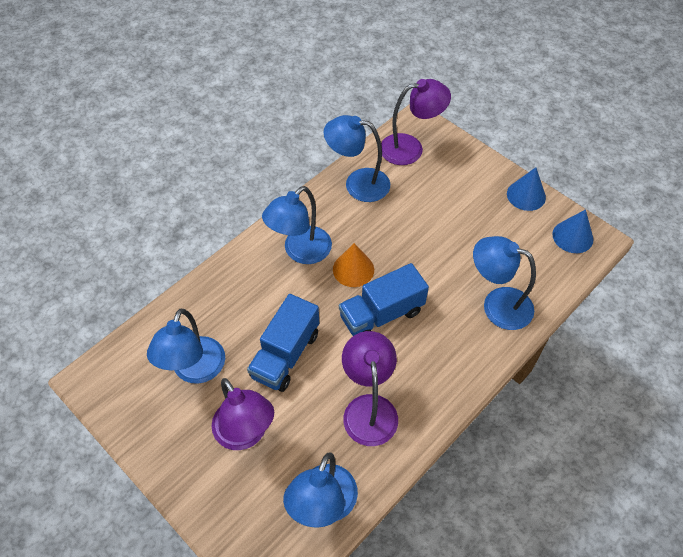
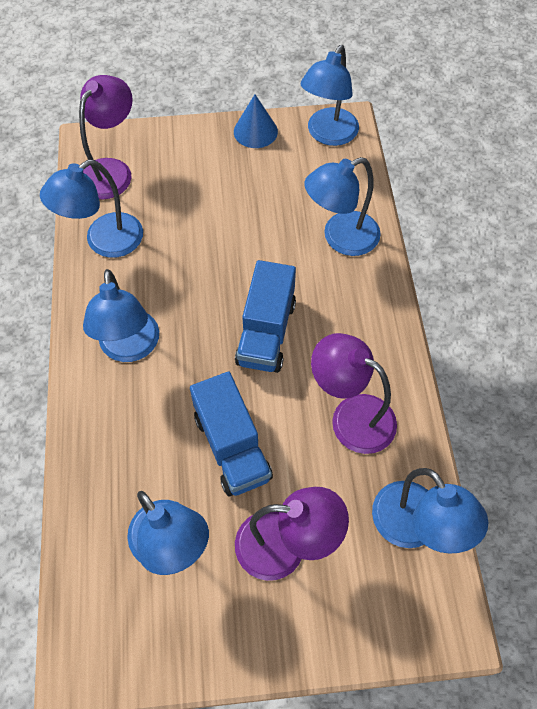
camera: 50 degrees left, 5 degrees up
(353, 269) = (195, 318): orange cone -> none
(572, 236) = (328, 135): blue cone -> blue lamp

